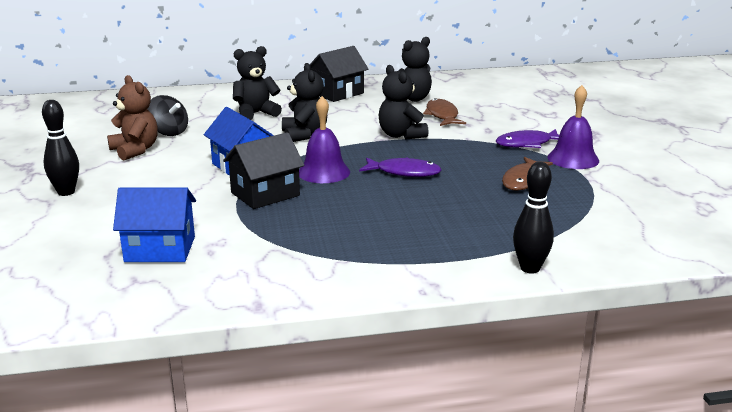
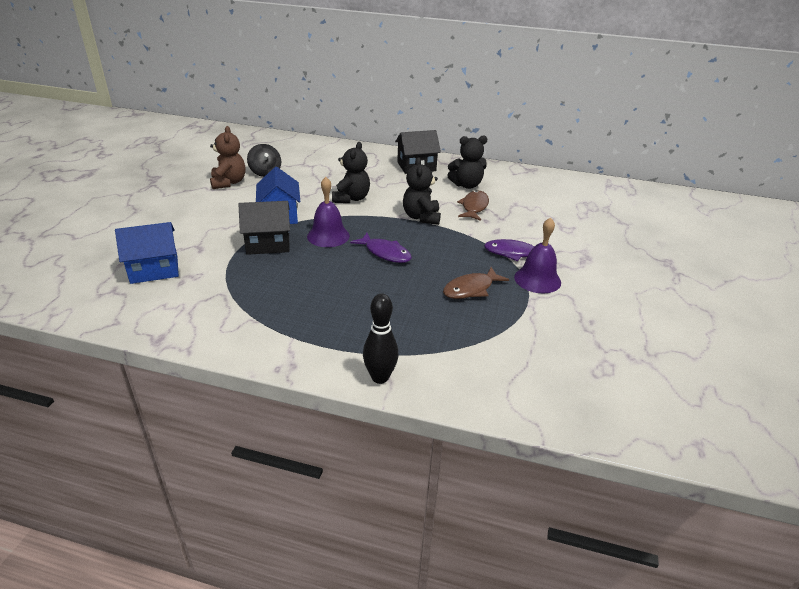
camera: 25 degrees right, 10 degrees up
(66, 192) = (153, 205): black bowling pin -> none
(160, 249) = (154, 269): blue house -> blue house turned 45 degrees counterclockwise
(255, 113) = (339, 171): black teddy bear -> none

